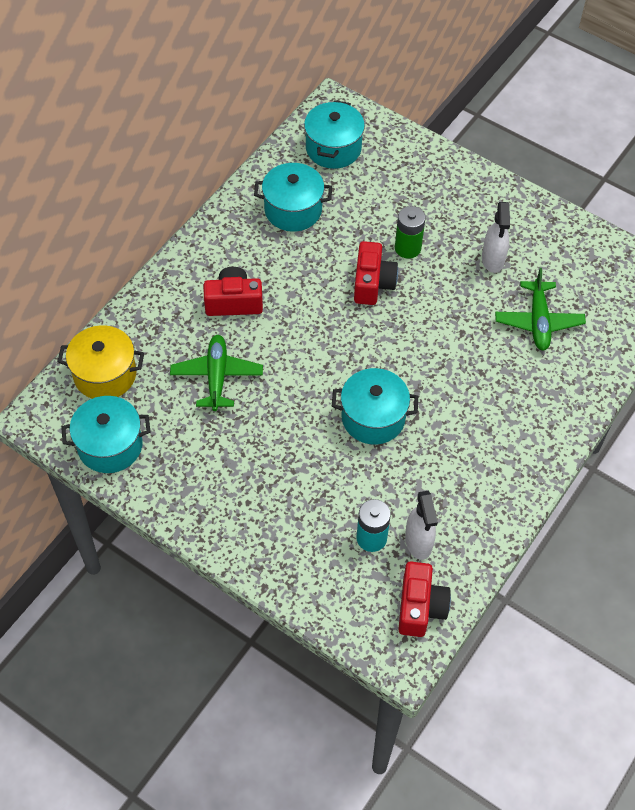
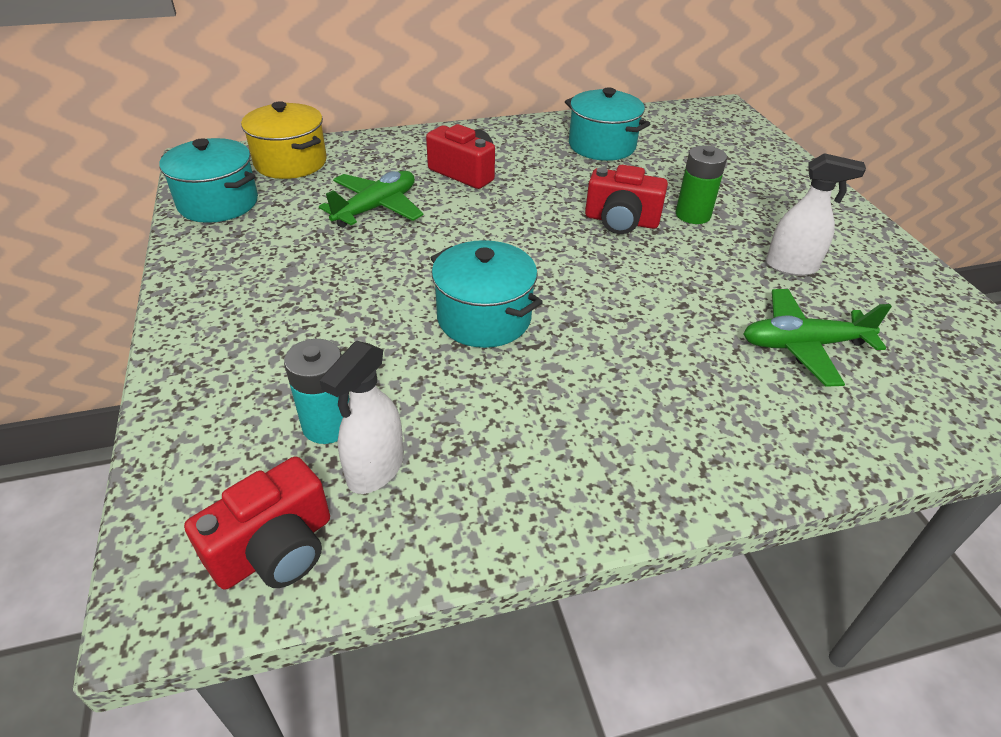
camera: 40 degrees right, 15 degrees down
(333, 148) = (691, 129): turquoise pot -> none
(372, 283) = (621, 221): red camera -> red camera turned 60 degrees clockwise
(493, 260) = (791, 266): white spray bottle -> white spray bottle turned 120 degrees counterclockwise
(538, 321) = (803, 345): green plane -> green plane turned 45 degrees clockwise

